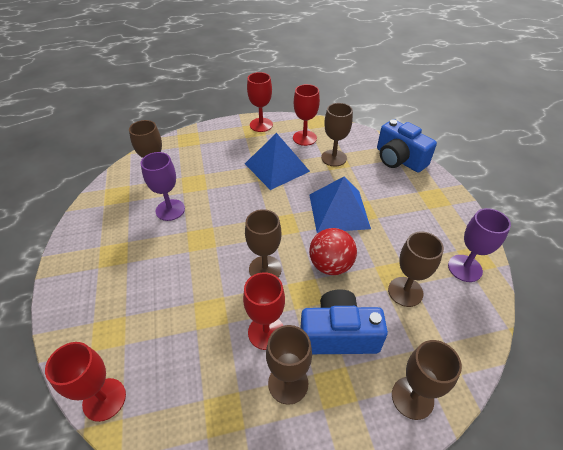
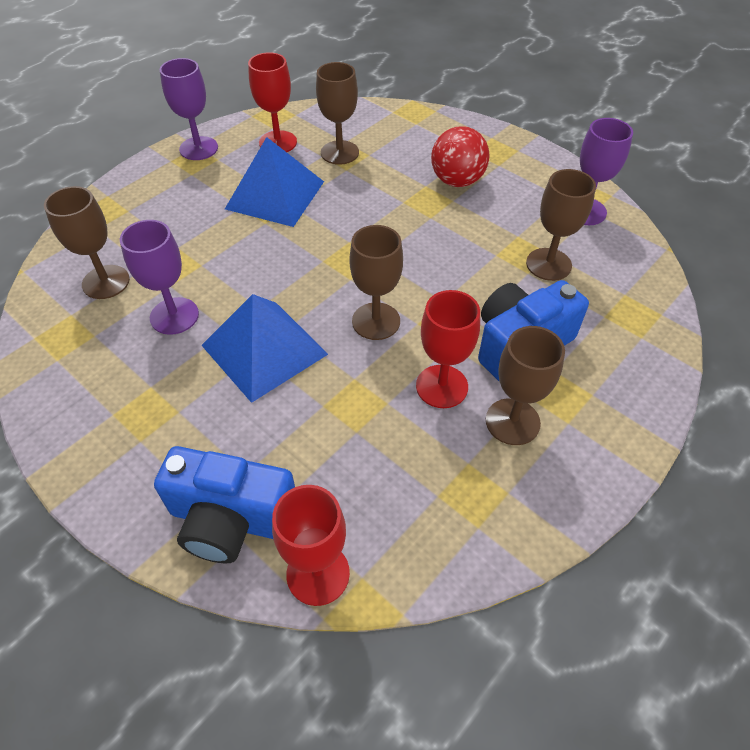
camera: 35 degrees left, 5 degrees up
(261, 125) = (198, 148): red goblet -> purple goblet
(330, 265) = (448, 277): red ball -> red ball (457, 181)
(339, 211) = (402, 213): blue pyramid -> blue pyramid (264, 349)
(399, 159) = (420, 122): blue camera -> blue camera (231, 519)
(412, 397) = (638, 360): brown goblet -> none

